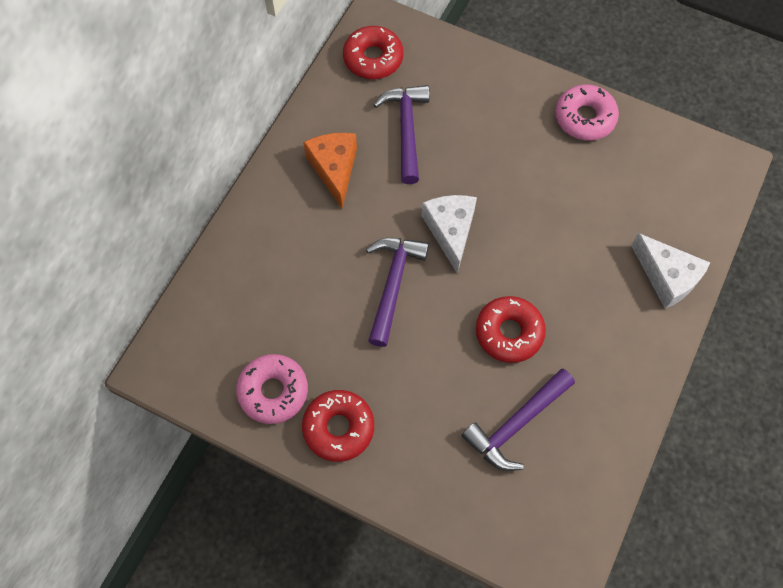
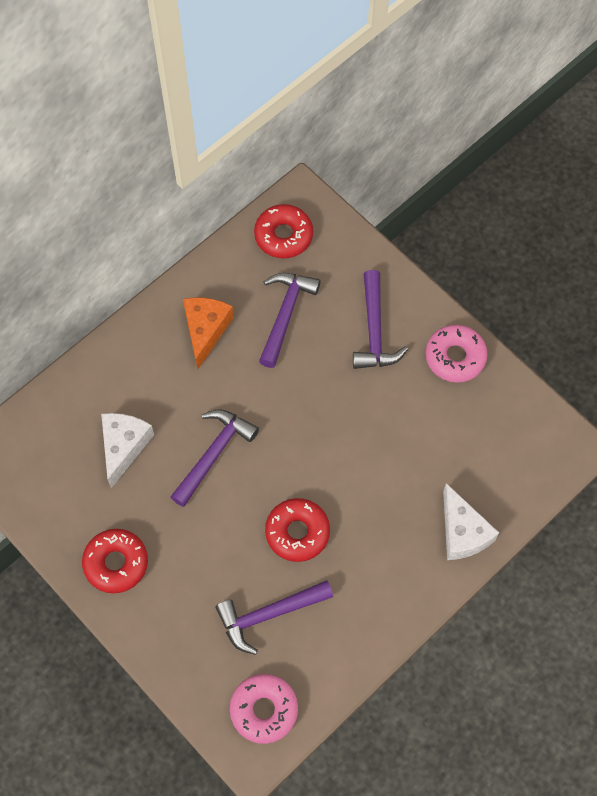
camera: 20 degrees right, 0 degrees up
(273, 391) = (74, 512): pink donut -> pink donut (264, 710)
(450, 231) = (285, 423): white cheese -> white cheese (124, 446)
(498, 118) = (374, 330): none -> purple hammer

